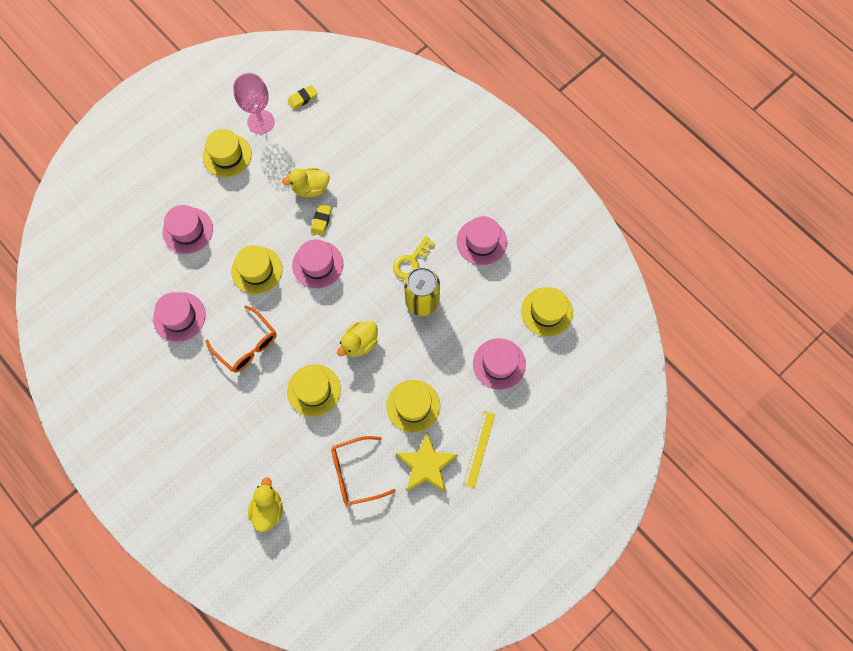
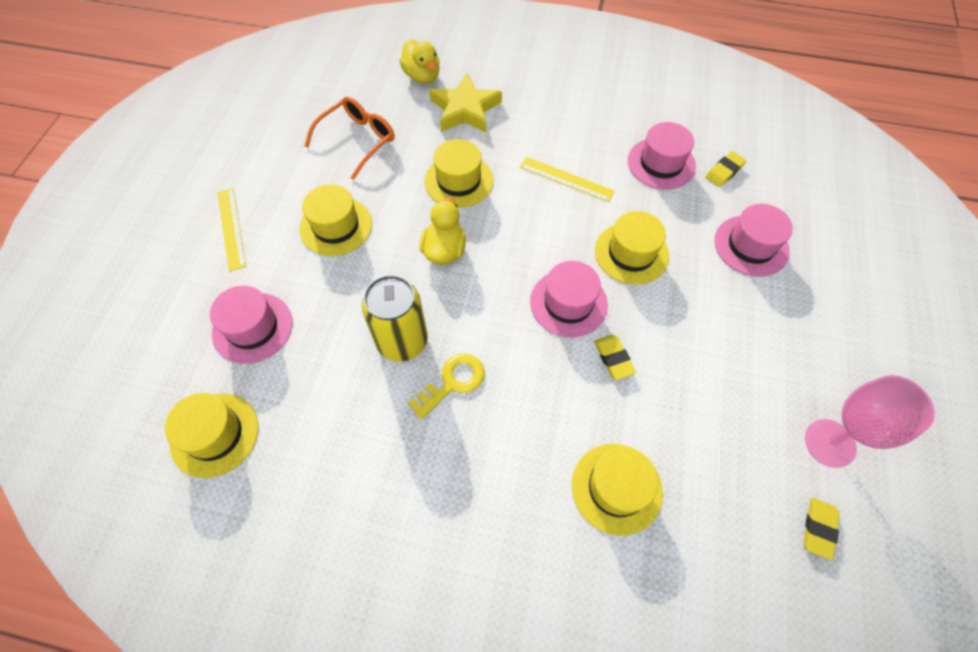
camera: 145 degrees right, 10 degrees down
(149, 285) = (724, 171): none -> yellow eraser
(227, 155) = (814, 363): yellow hat -> yellow hat (616, 488)
(247, 345) = (566, 179): orange glasses -> yellow ruler
(310, 188) = (668, 392): yellow duck -> none
(411, 261) = (452, 382): yellow key -> yellow key turned 45 degrees clockwise
(426, 465) = (284, 184): yellow star -> yellow star (465, 109)
(481, 242) = (369, 477): pink hat -> none

